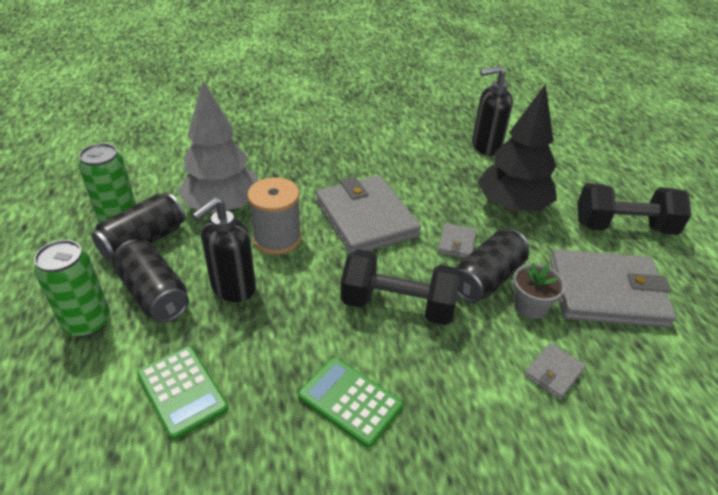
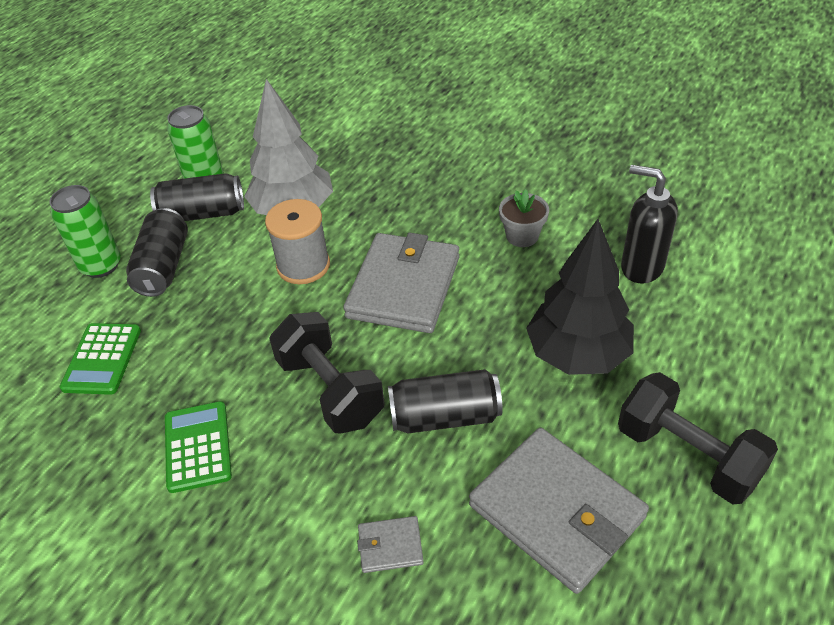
camera: 45 degrees right, 5 degrees up
(233, 288) = (221, 293): black soap dispenser -> none
(457, 243) = (462, 362): grey wallet -> none
(530, 306) = (452, 471): grey flower pot -> grey flower pot (522, 236)

